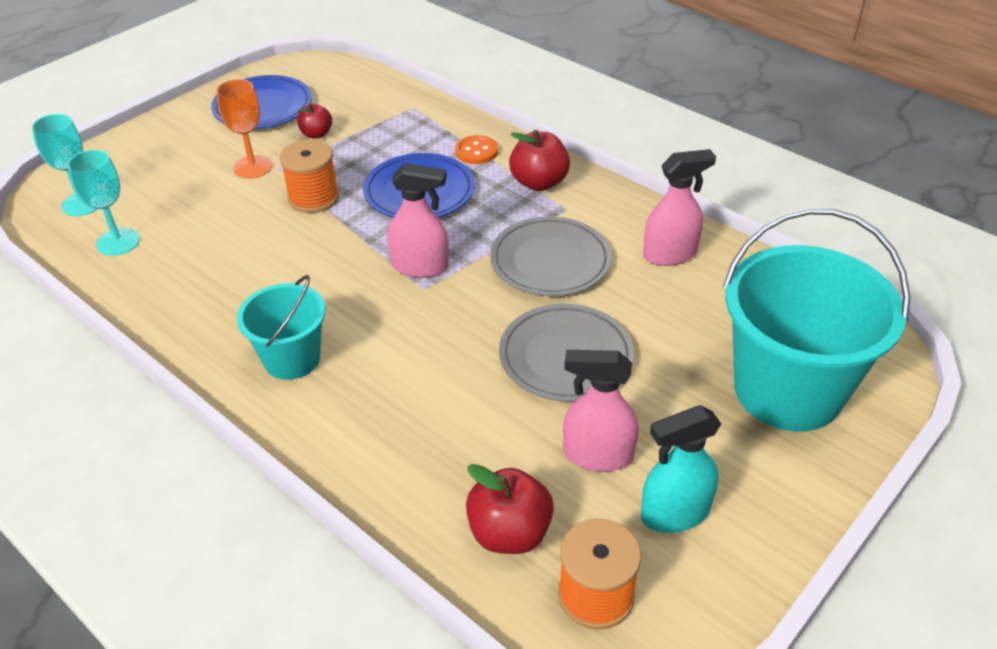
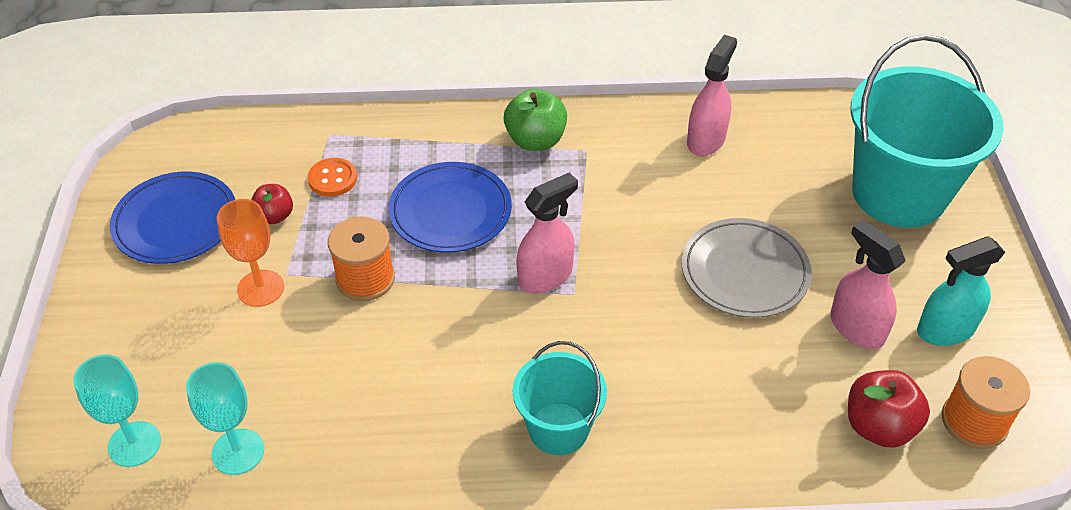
camera: 45 degrees left, 5 degrees up
(476, 151) = (446, 143): orange button -> orange button (332, 179)
(539, 182) = (535, 140): red apple -> green apple
(550, 261) = (634, 203): grey plate -> none
(597, 455) = (856, 328): pink spray bottle -> pink spray bottle turned 90 degrees clockwise
(674, 513) = (945, 330): turquoise spray bottle -> turquoise spray bottle turned 45 degrees clockwise

